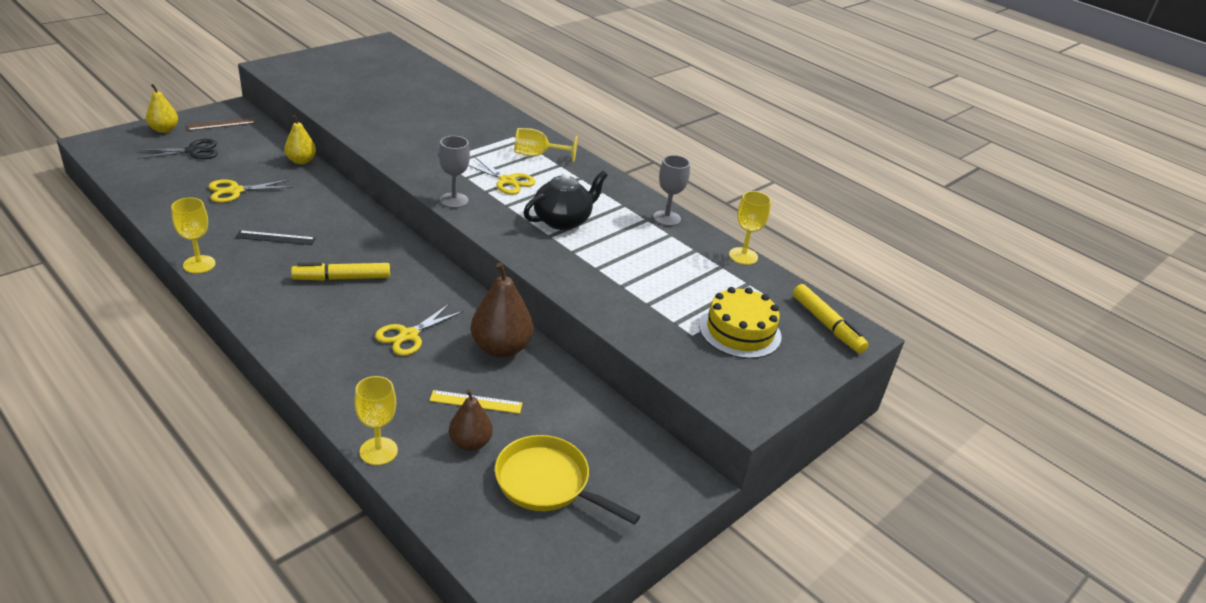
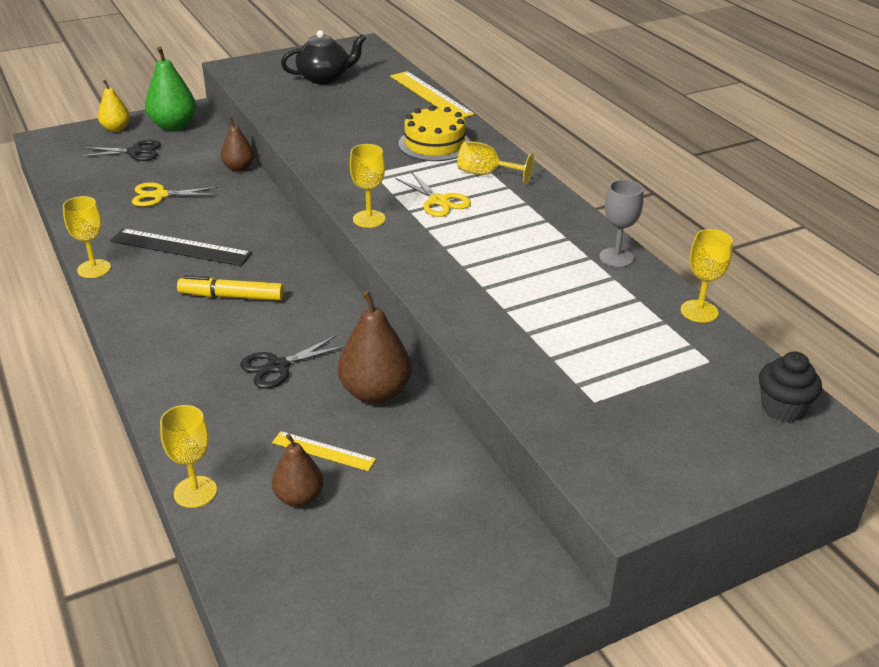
camera: 20 degrees right, 0 degrees up
(221, 124) = (173, 126): brown ruler -> green pear
(275, 238) = (180, 247): black ruler -> black ruler, size x1.76
(301, 161) = (239, 168): yellow pear -> brown pear
(409, 335) = (278, 366): yellow scissors -> black scissors
(454, 200) = (369, 219): grey goblet -> yellow goblet
(463, 87) = (430, 95): none -> yellow ruler
(547, 483) = (369, 558): yellow pan -> none
(563, 220) = (486, 251): black teapot -> black teapot (324, 78)
(740, 331) = (659, 404): yellow cake -> yellow cake (434, 144)
(827, 324) = (782, 408): yellow marker -> black cupcake

